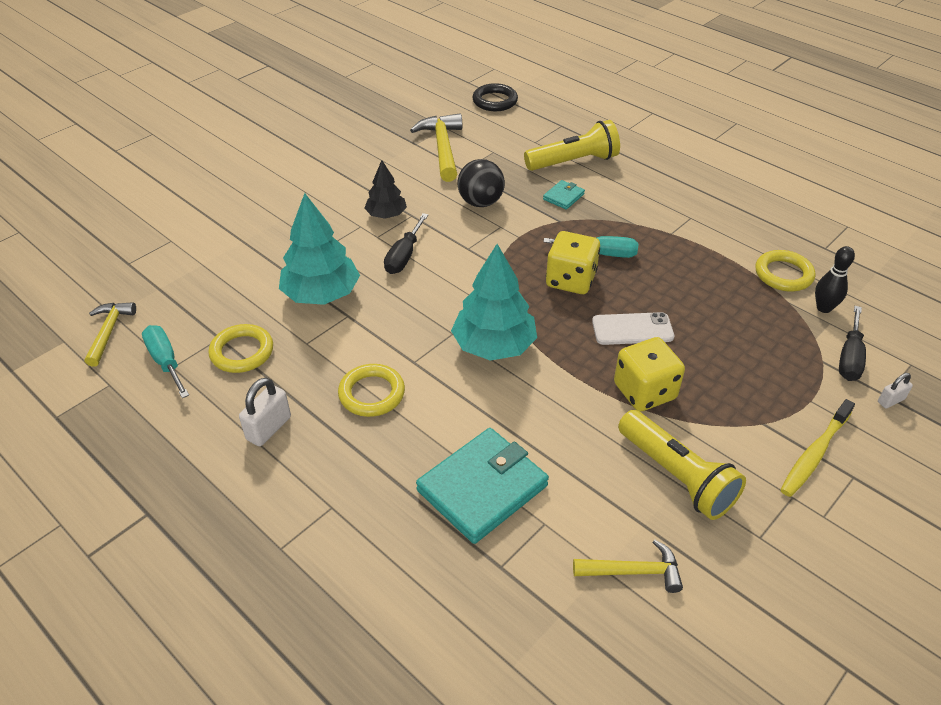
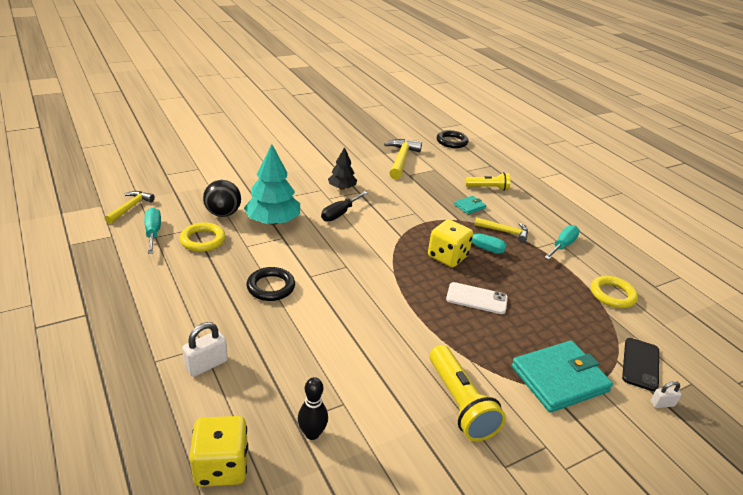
camera: 15 degrees right, 10 degrees down
(269, 428) = (192, 288): white padlock -> white padlock (206, 365)
(372, 394) = (271, 287): yellow ring -> black ring
(480, 202) = (409, 196): black ball -> black ball (223, 213)
(482, 488) = (312, 367): turquoise wallet -> turquoise wallet (559, 379)
(494, 346) = (370, 281): turquoise tree -> none
(574, 162) = (488, 188): yellow flashlight -> yellow flashlight, size x0.64
(633, 571) = (392, 457): yellow hammer -> yellow hammer (504, 232)
(644, 391) = (464, 340): yellow dice -> yellow dice (221, 466)
(699, 222) = (562, 245): none -> turquoise screwdriver
(814, 454) = (579, 422): yellow toothbrush -> none
(824, 308) = (635, 325): black bowling pin -> black bowling pin (312, 433)
(849, 358) = (640, 364): black screwdriver -> black phone

